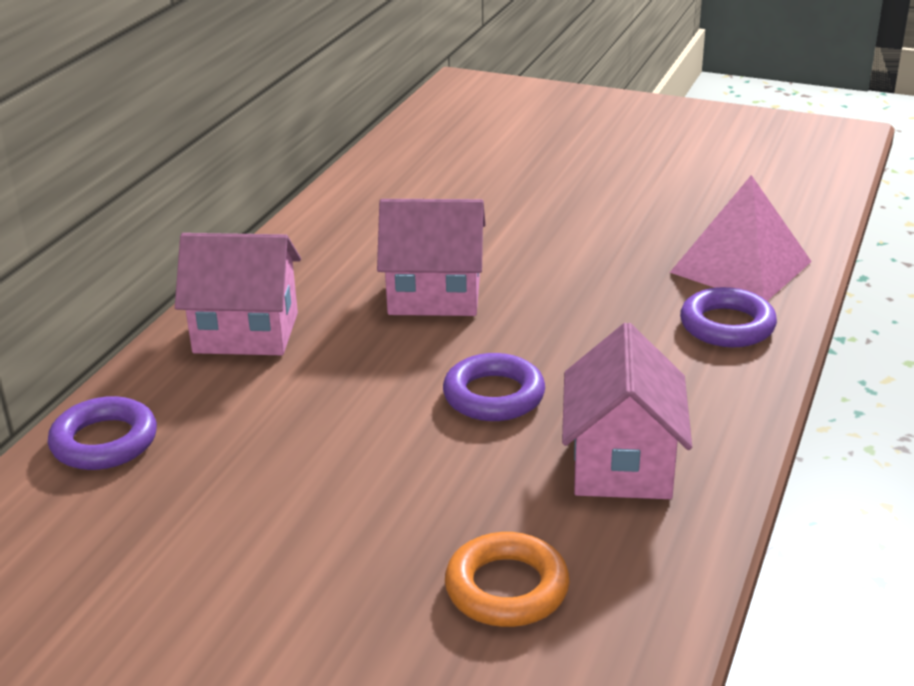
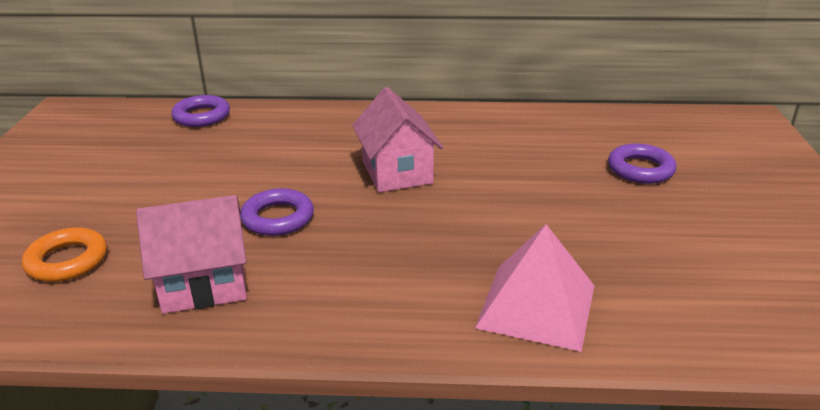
camera: 70 degrees right, 0 degrees up
(246, 333) = (320, 125): pink house -> none
(727, 326) = (423, 310): purple ring -> purple ring (640, 169)

